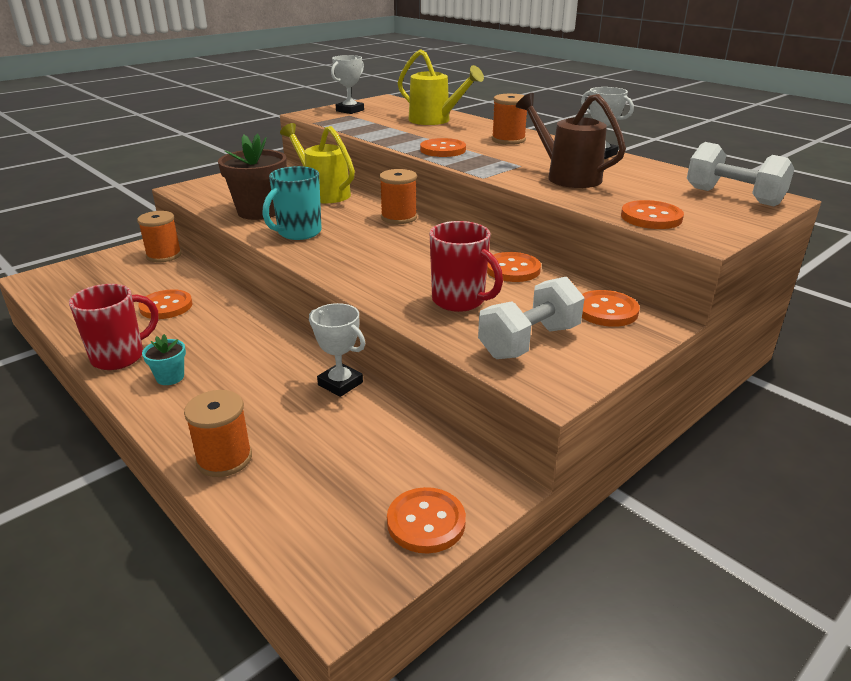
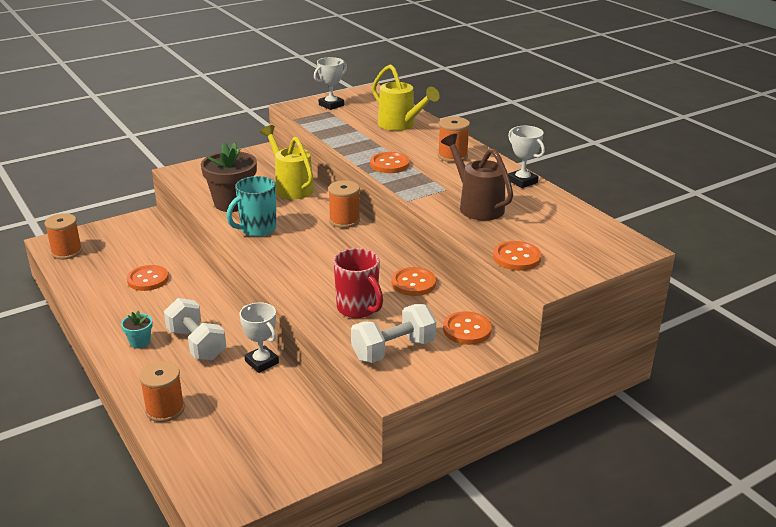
camera: 10 degrees right, 0 degrees up
(119, 357) = (107, 321): red mug -> none
(164, 255) = (155, 229): orange spool -> orange spool (67, 252)
(426, 522) = (286, 471): orange button -> none
(733, 197) = (601, 242): white dumbbell -> white dumbbell (196, 344)

